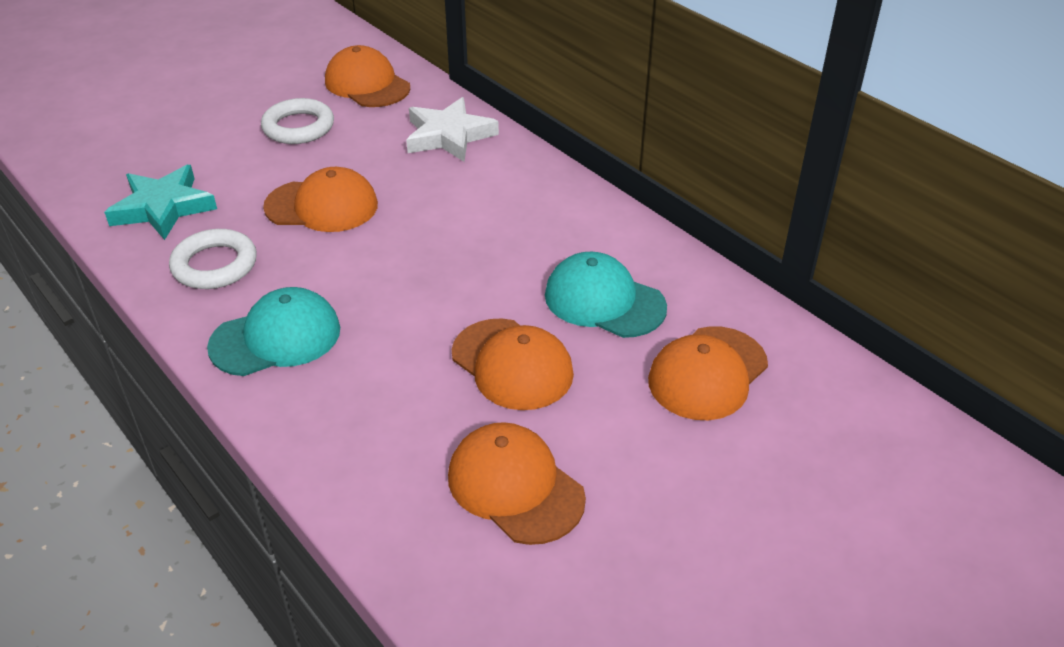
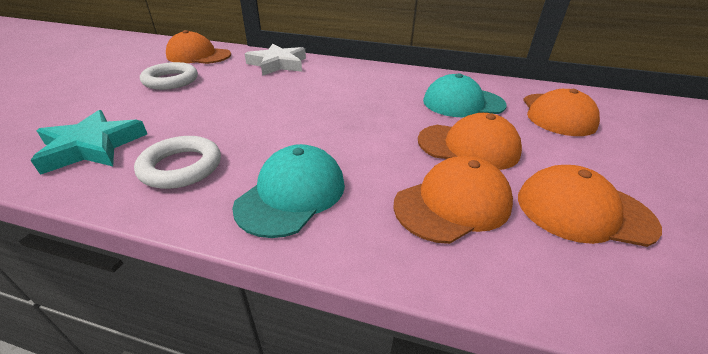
camera: 35 degrees left, 5 degrees down
(322, 206) = (234, 110): orange cap -> orange cap (452, 204)

